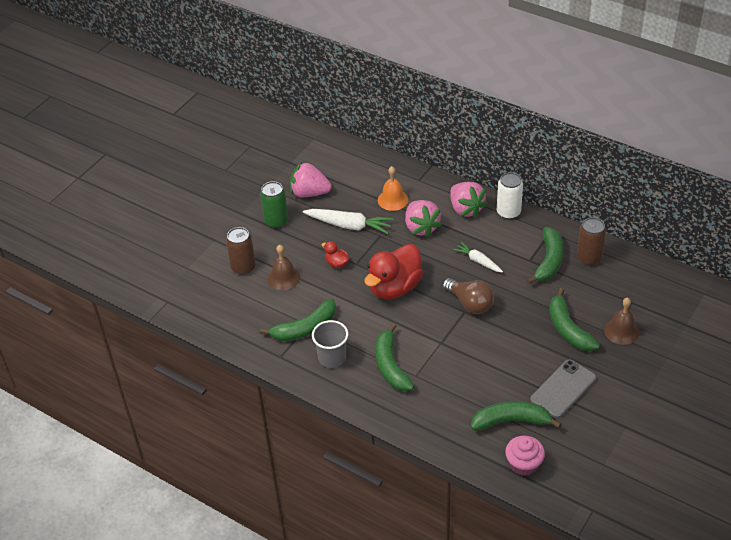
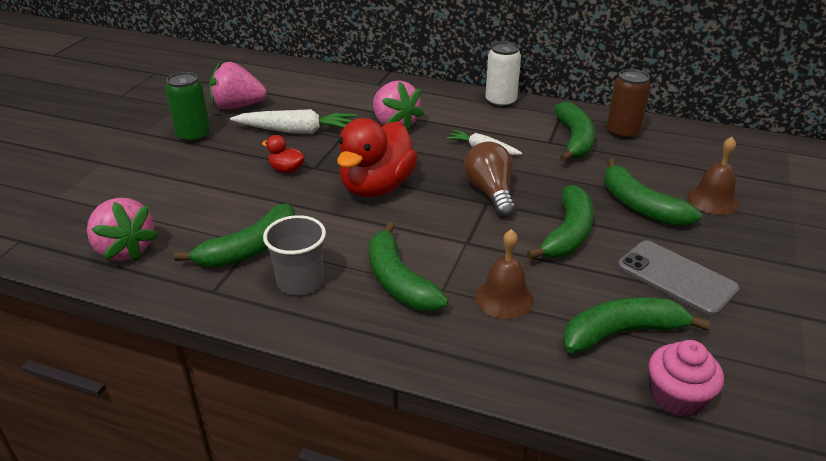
camera: 15 degrees left, 10 degrees down
(243, 267) = (146, 187): brown can -> none
(284, 278) = (209, 193): brown bell -> brown bell (504, 298)
(392, 200) = (349, 103): orange bell -> none
(466, 209) = (446, 103): pink strawberry -> pink strawberry (124, 250)
(470, 303) = (490, 193): brown light bulb -> brown light bulb turned 135 degrees counterclockwise
(509, 345) = (568, 234): none -> green banana
(563, 389) = (676, 278): grey phone -> grey phone turned 75 degrees counterclockwise

